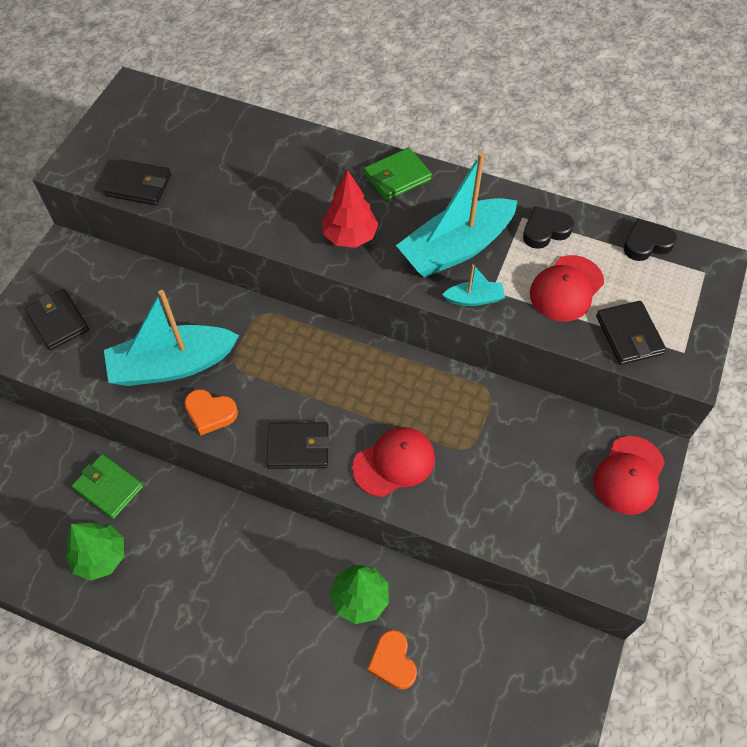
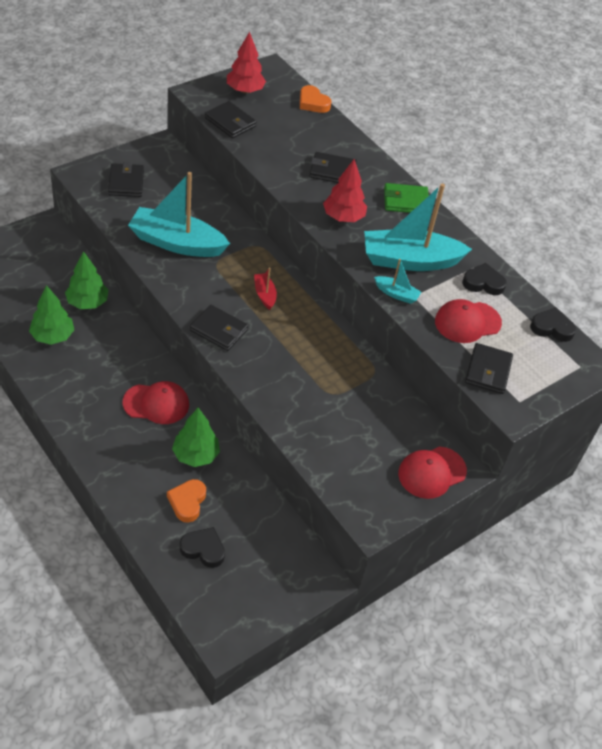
camera: 25 degrees right, 10 degrees down
(108, 488) = (87, 302): green wallet -> green tree
(124, 134) = (245, 90): none -> red tree
(210, 413) = (178, 281): orange heart -> orange heart (313, 103)
(295, 184) = (332, 171): none -> black wallet
(313, 371) = (264, 295): none -> red boat
(394, 462) = (274, 373): red cap -> red cap (156, 403)
(449, 707) = (203, 549): none -> black heart

